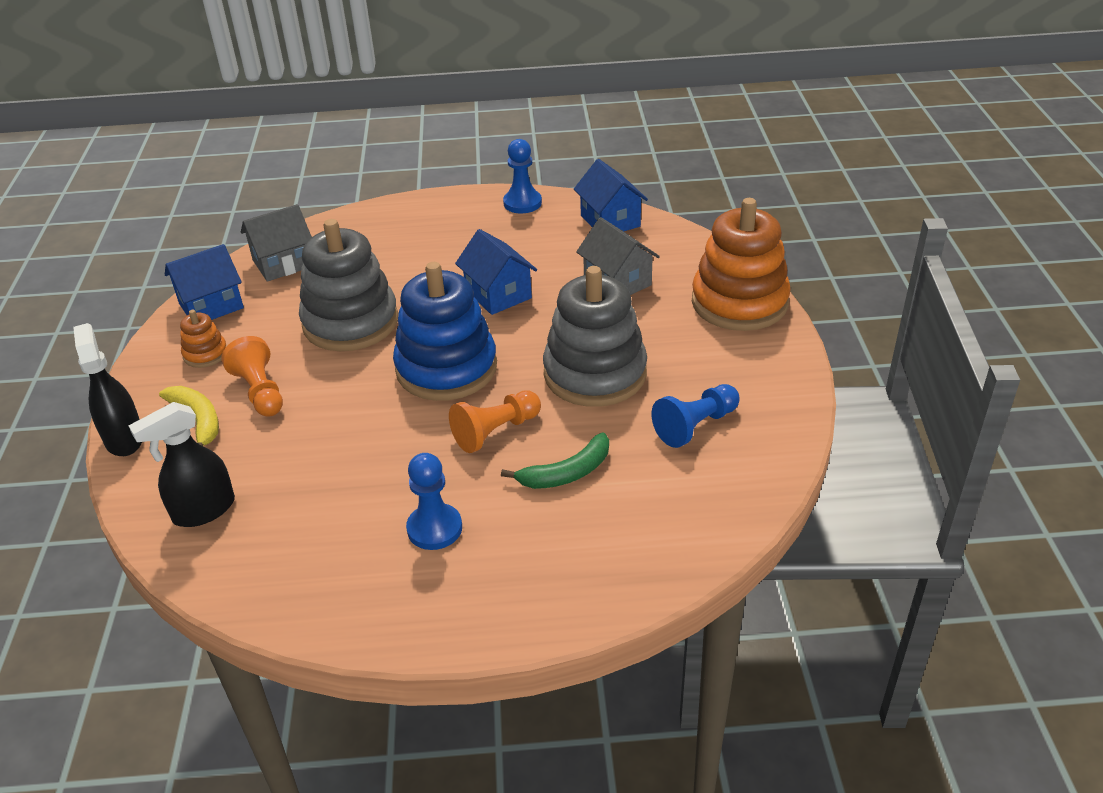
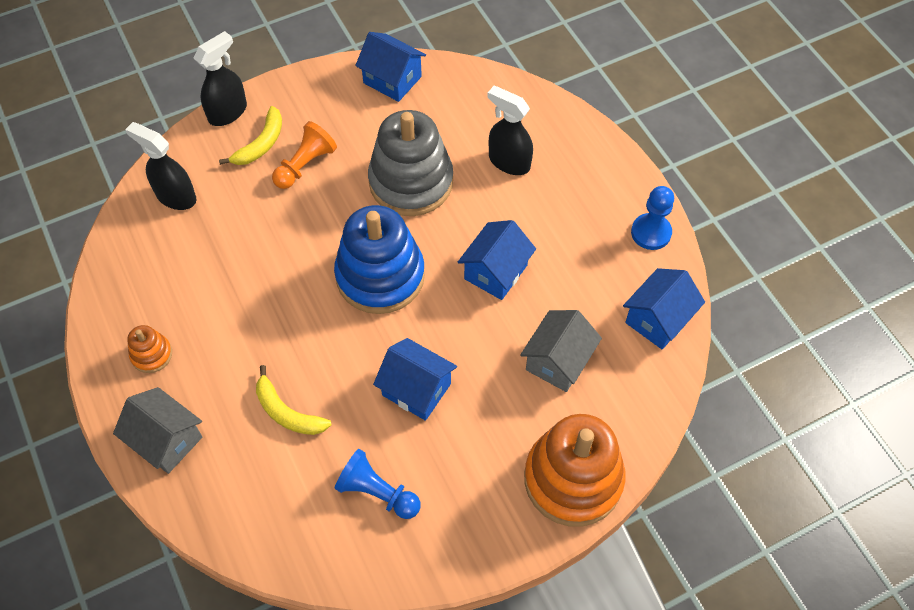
camera: 65 degrees right, 20 degrees up
(205, 354) = (334, 108): orange stacking toy -> orange stacking toy (151, 354)
(283, 263) = (468, 97): grey house -> grey house (166, 440)
(382, 258) = (509, 162): none -> black spray bottle
(434, 528) = (201, 345): blue pawn -> none
(495, 432) = (317, 343): orange pawn -> none
(566, 473) = (287, 412): green banana -> yellow banana
(595, 373) = (416, 389): grey stacking toy -> blue house

